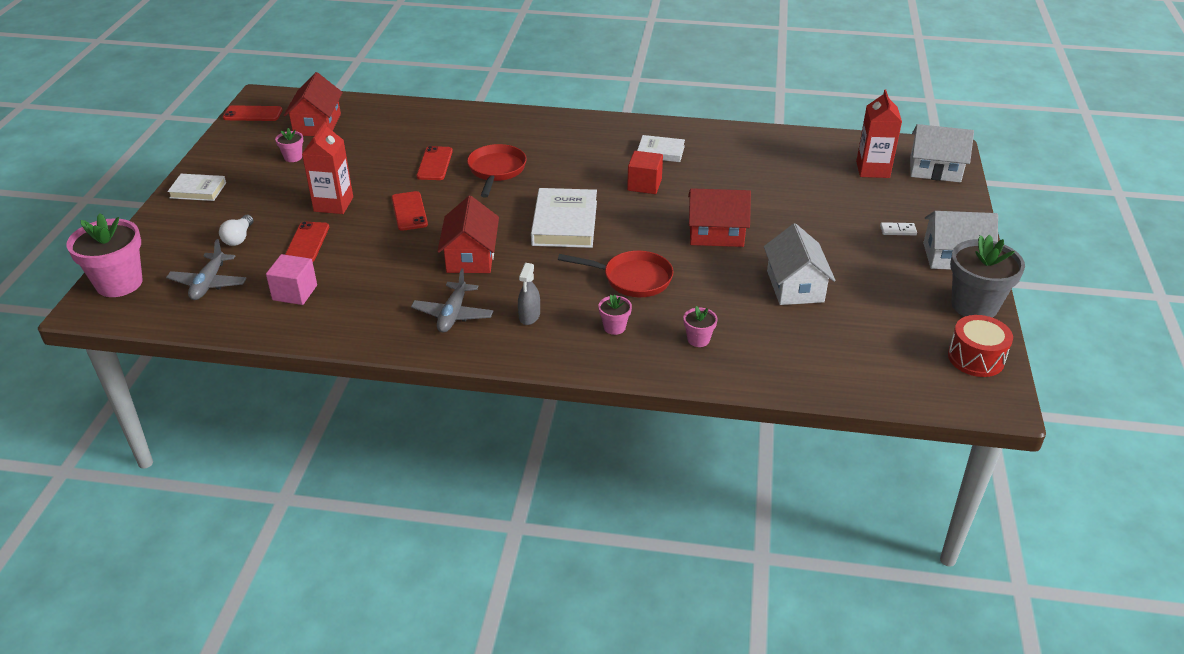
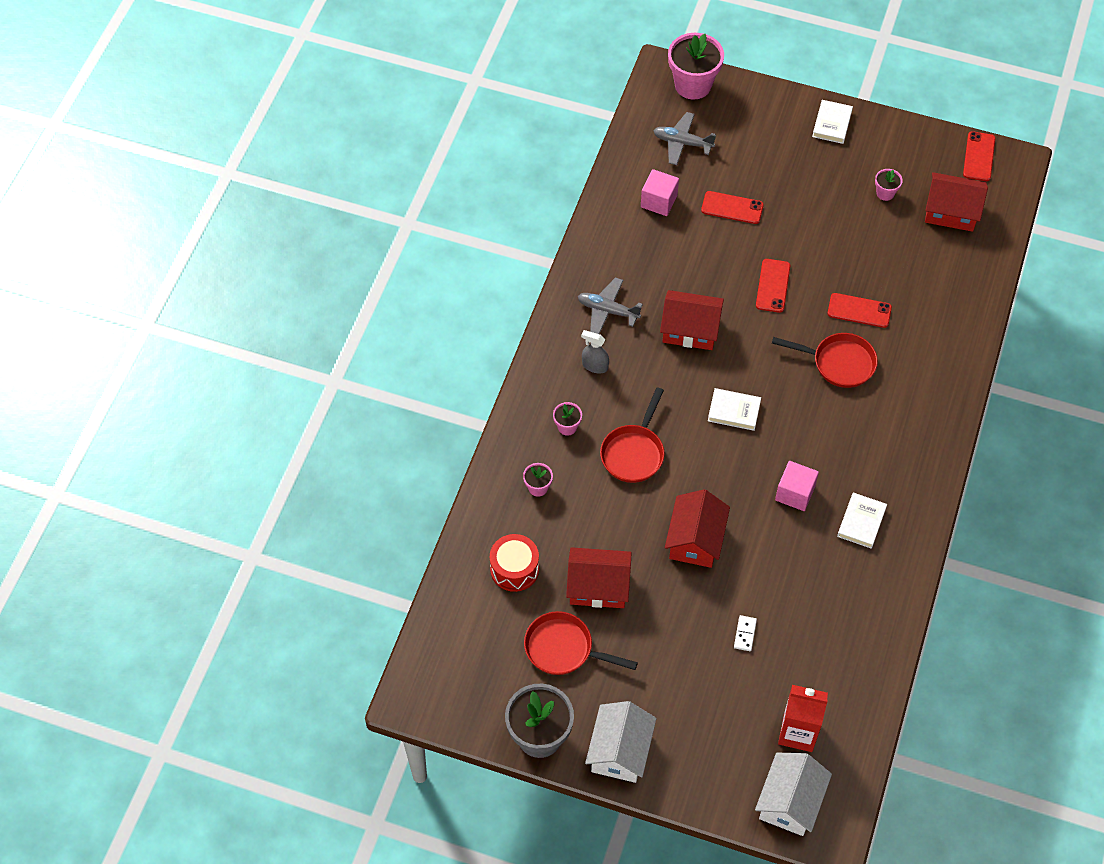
camera: 100 degrees right, 20 degrees up
(239, 238) = (747, 159): white light bulb -> none
(333, 204) = (793, 227): red carton -> none
(409, 211) = (773, 286): red phone -> red phone turned 75 degrees counterclockwise
(565, 223) = (734, 411): white book -> white book, size x0.59
(644, 185) = (795, 493): red cube -> pink cube
(795, 286) = (598, 586): white house -> red house
(874, 301) = (563, 648): none -> red pan
(898, 230) = (674, 714): white domino -> white domino (745, 634)
(976, 358) = (467, 705): red drum -> red drum (514, 569)

